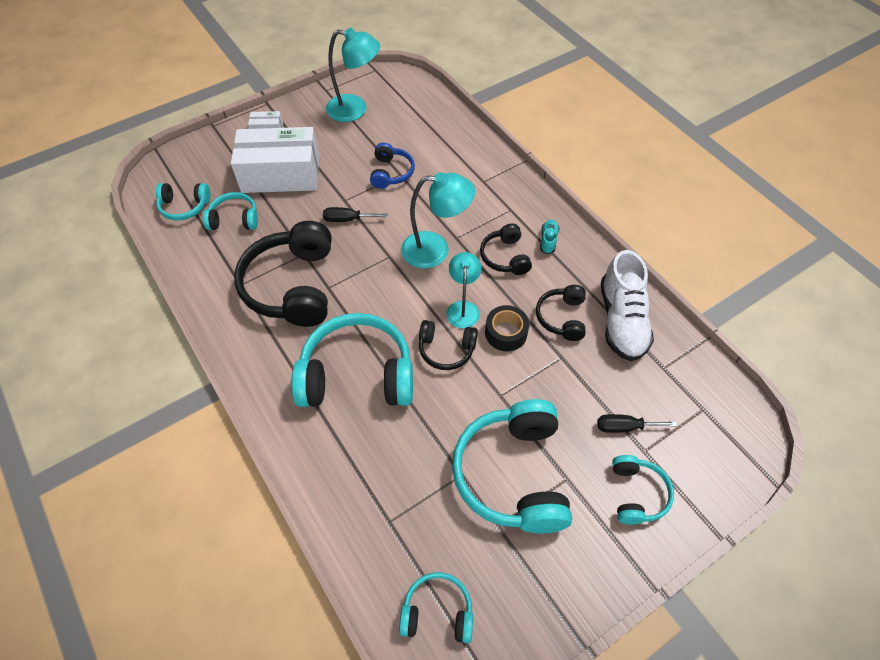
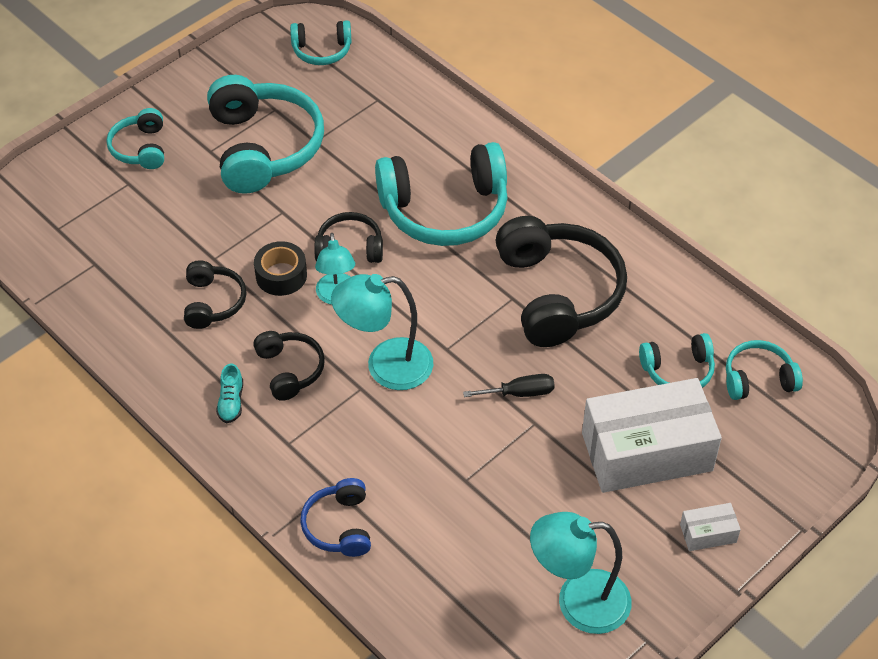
camera: 170 degrees right, 5 degrees down
(391, 173) = (479, 480): blue headphones -> blue headphones (339, 526)
(621, 320) = (138, 309): white shoe -> none
(624, 427) = (147, 201): black screwdriver -> none

